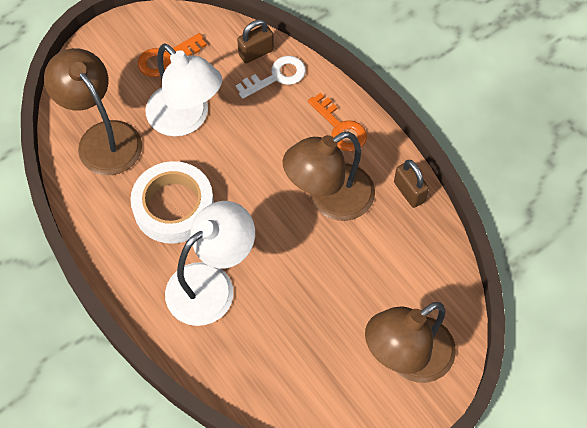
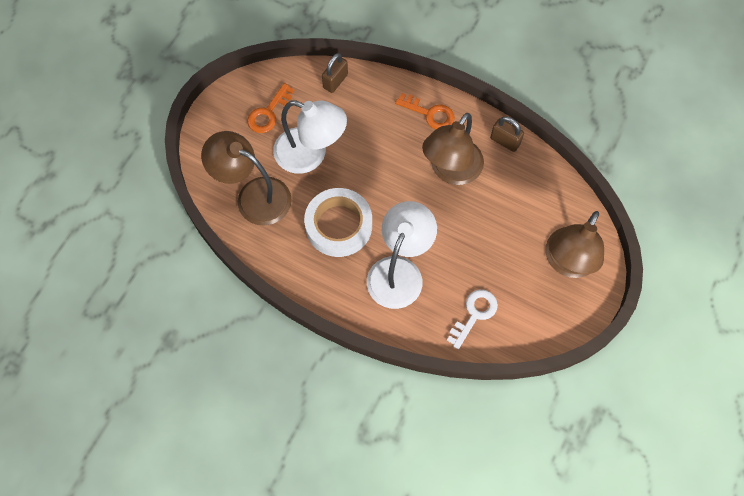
camera: 25 degrees left, 5 degrees up
(276, 77) = (361, 94): white key -> white key (474, 314)

